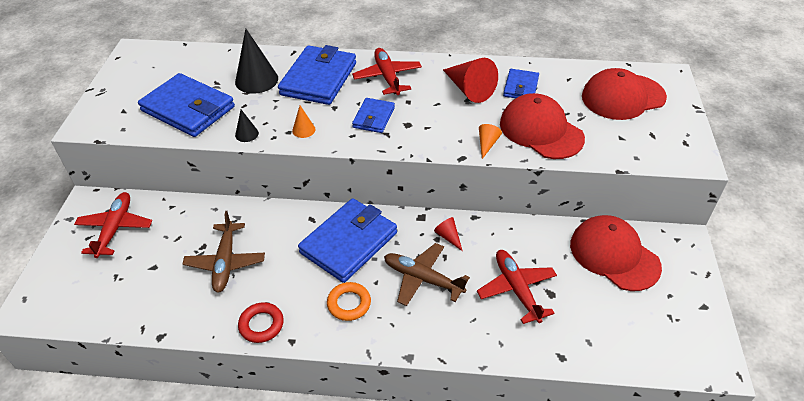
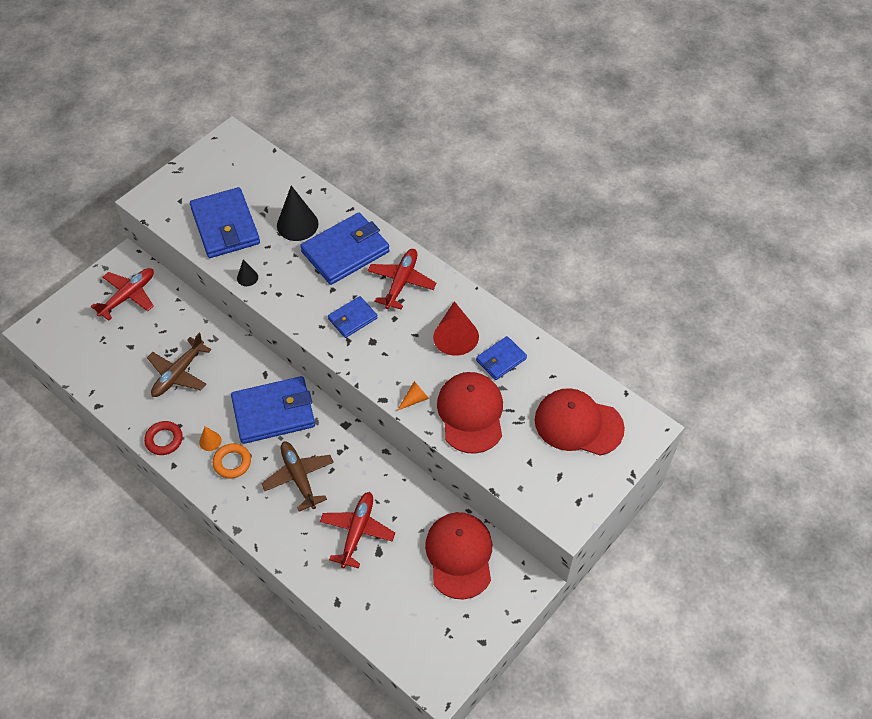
camera: 35 degrees right, 10 degrees up
(303, 130) = (290, 299): orange cone -> orange cone (210, 441)
(448, 237) = (349, 455): red cone -> none

